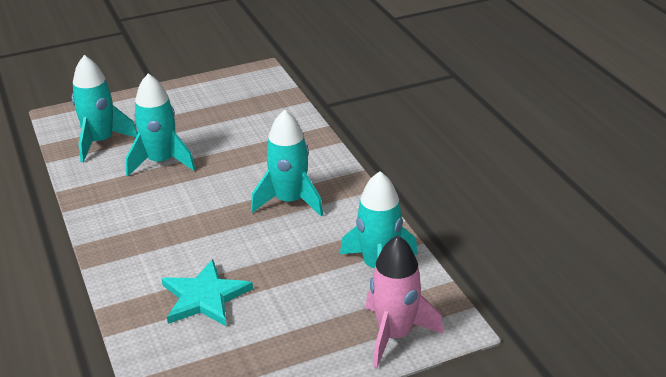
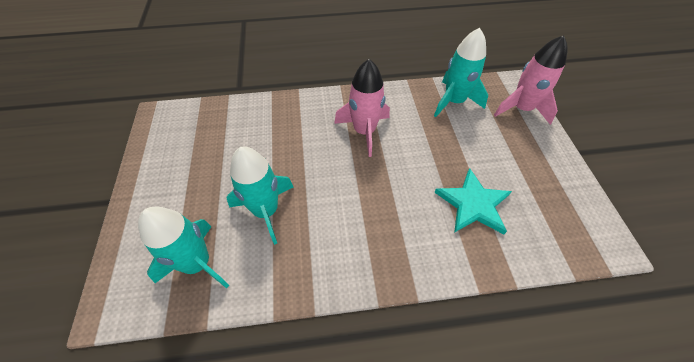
camera: 75 degrees left, 20 degrees up
(289, 201) = (364, 131): turquoise rocket -> pink rocket

